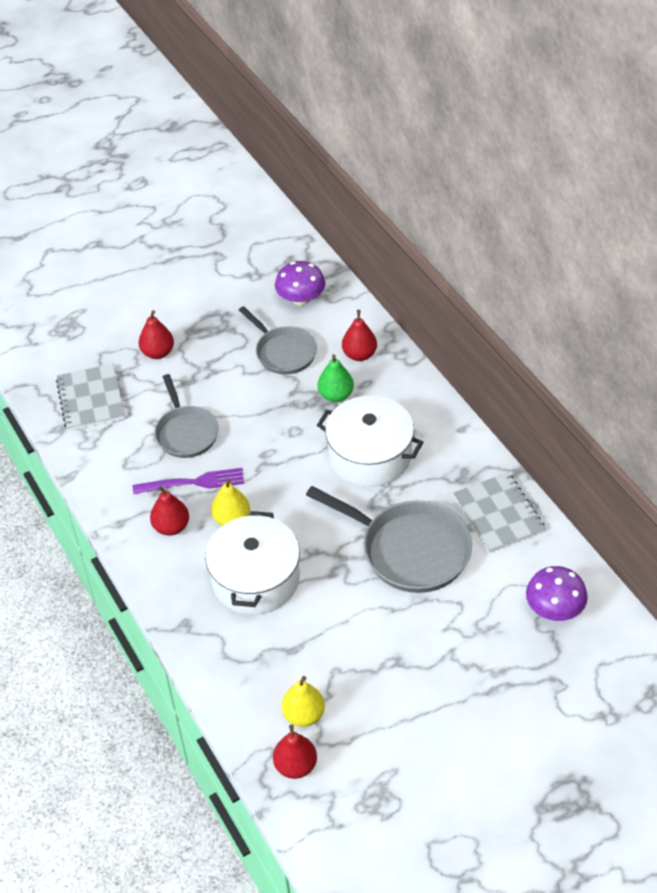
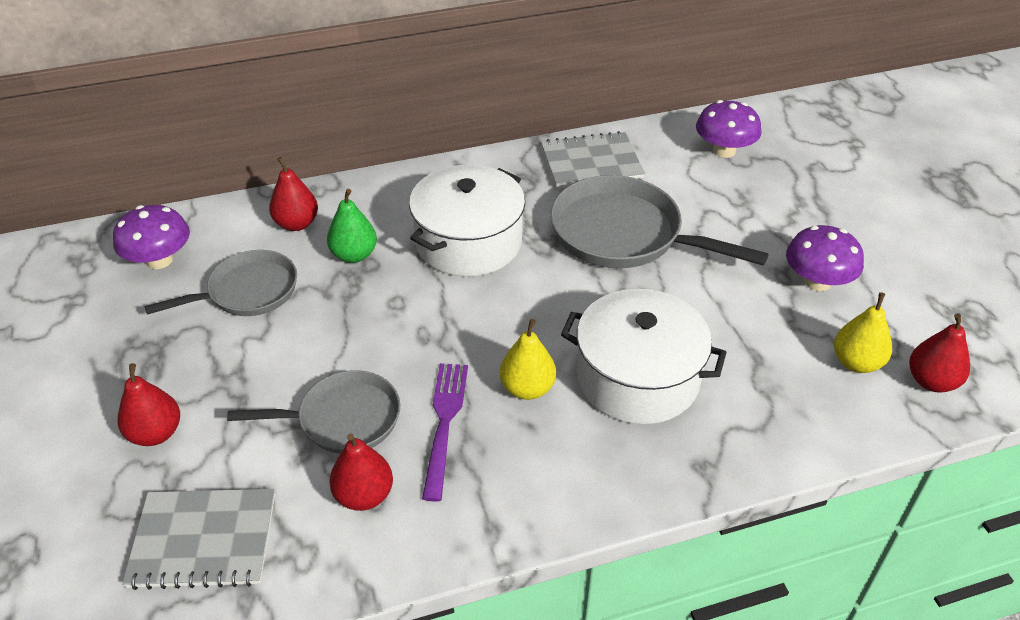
camera: 80 degrees left, 5 degrees down
(171, 527) = (520, 460): red pear -> red pear (364, 495)
(391, 687) = (817, 281): none -> purple mushroom
(409, 550) = (623, 234): grey pan -> grey pan turned 105 degrees counterclockwise

